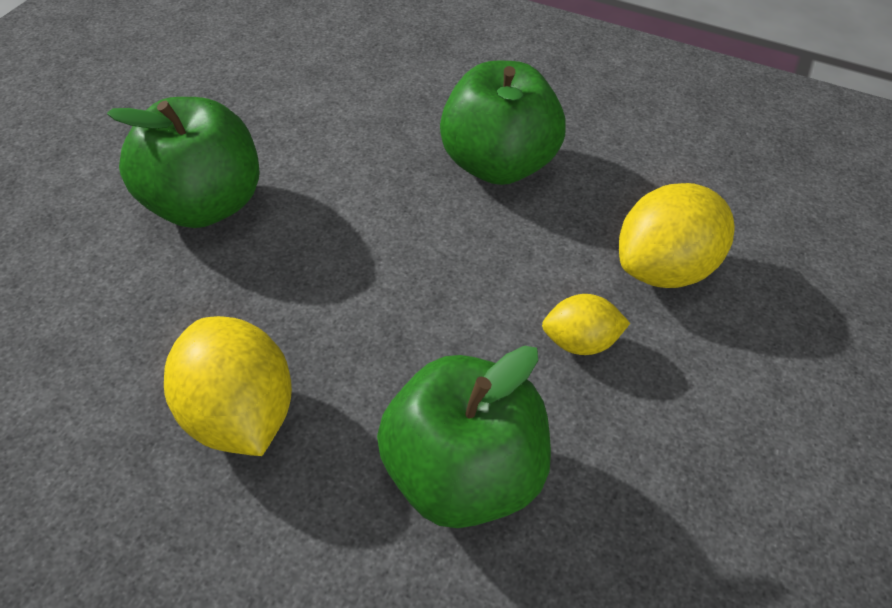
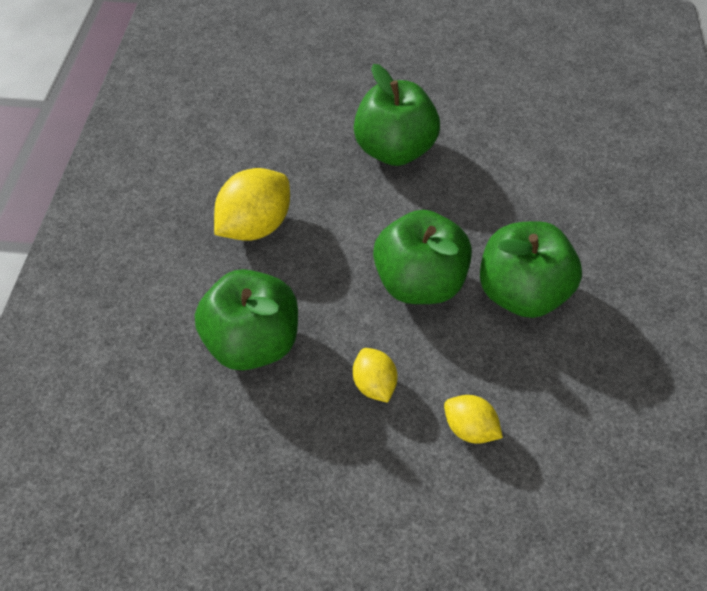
camera: 75 degrees right, 5 degrees up
(442, 248) = (419, 282): none -> green apple
(663, 268) = (469, 427): yellow lemon -> yellow lemon, size x0.57

